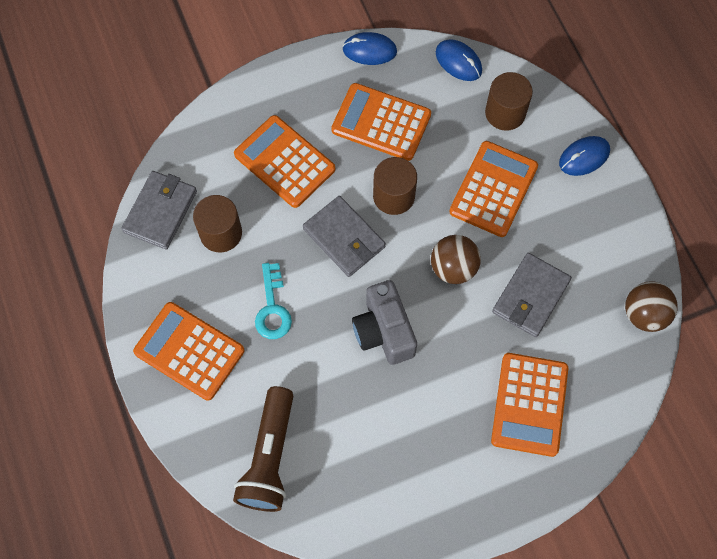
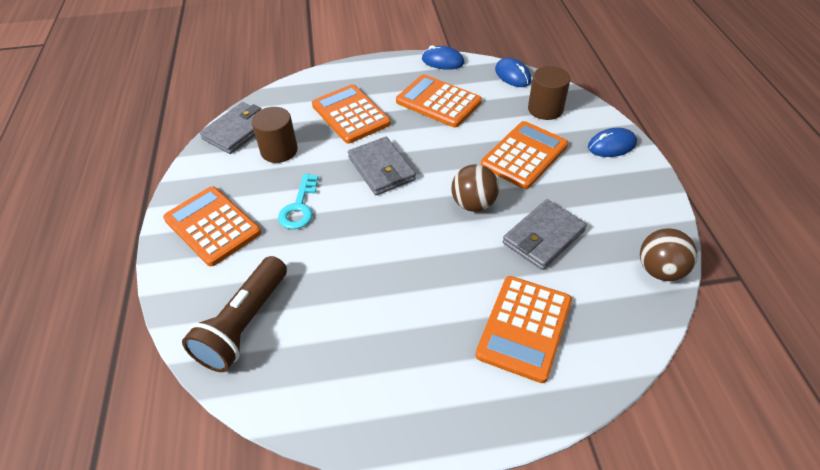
camera: 15 degrees right, 20 degrees down
(383, 331) = (393, 241): grey camera -> none
(394, 196) = (434, 147): brown cylinder -> none

